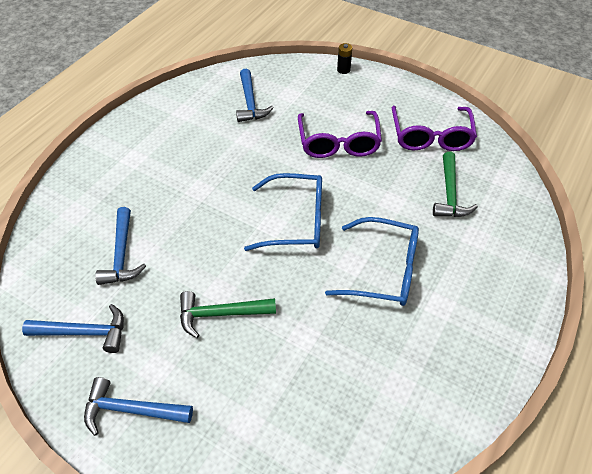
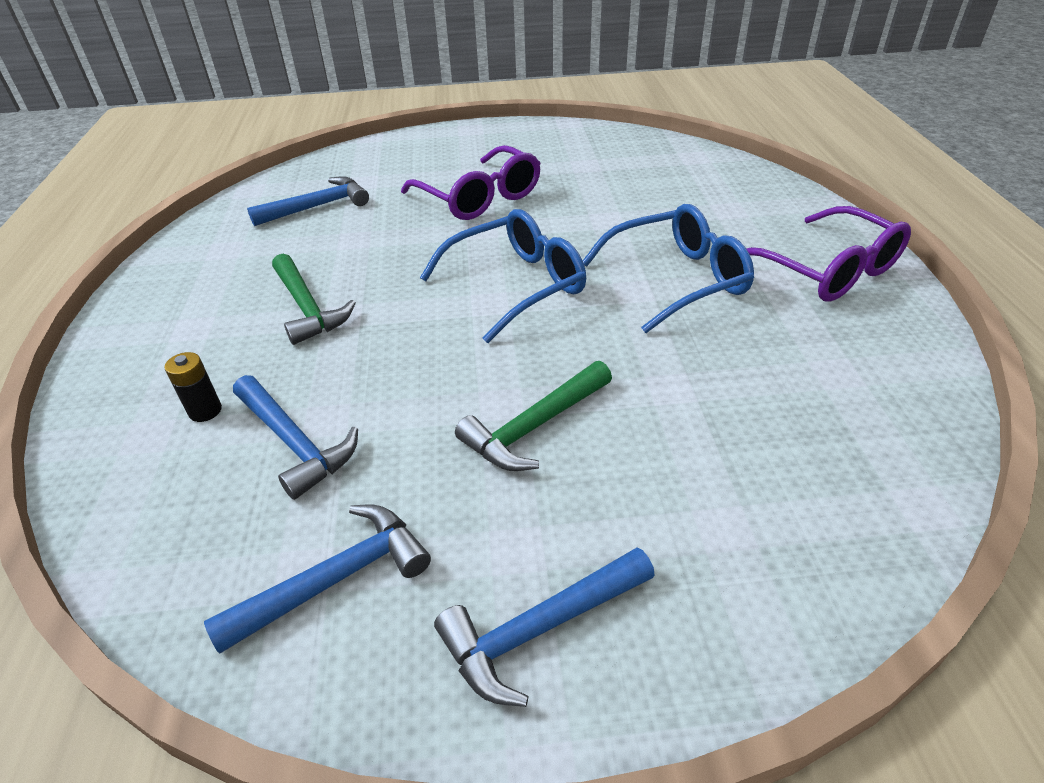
camera: 35 degrees left, 10 degrees down
(250, 103) = (318, 206): blue hammer -> blue hammer turned 75 degrees counterclockwise
(343, 70) = (407, 139): black battery -> black battery (205, 411)
(431, 137) = (577, 155): purple glasses -> purple glasses (827, 270)
(450, 194) = (657, 189): green hammer -> green hammer (308, 308)

